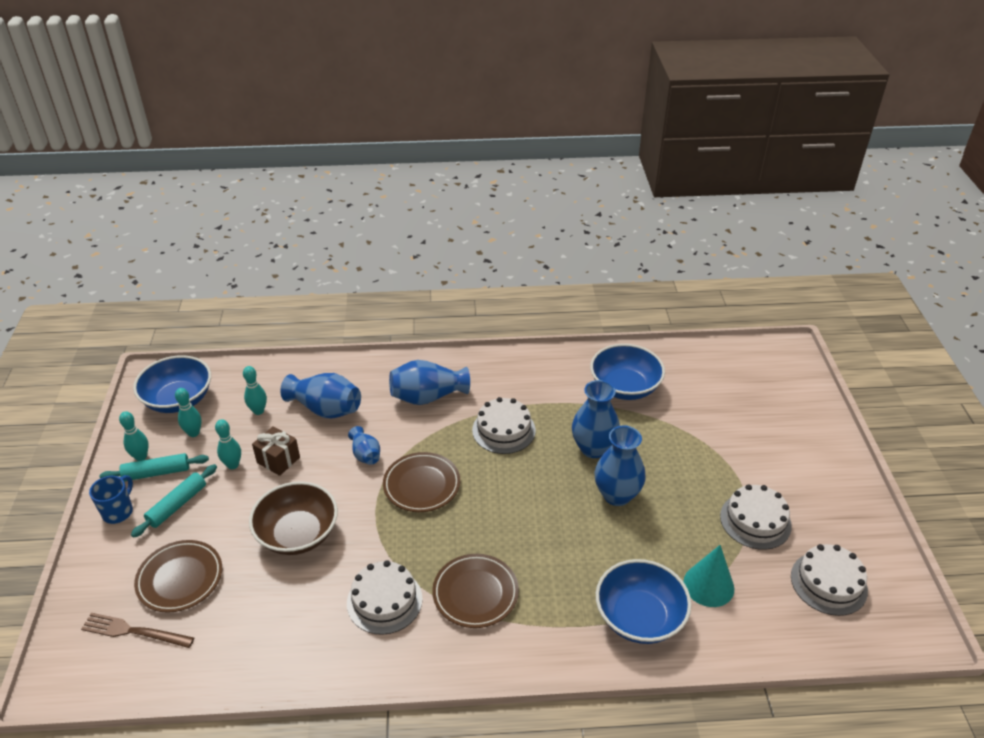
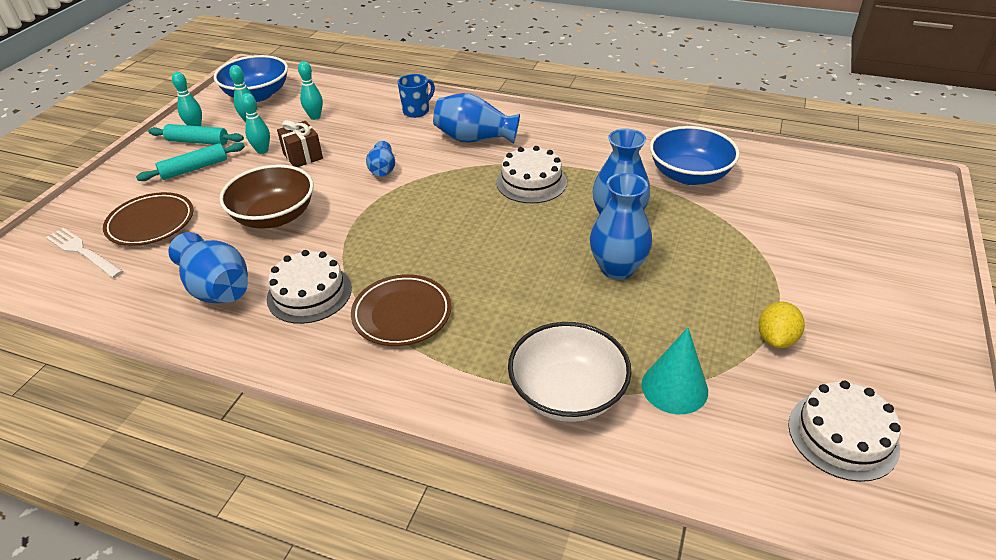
camera: 25 degrees right, 0 degrees up
(118, 511) = (146, 161): blue mug -> blue mug (417, 111)
(134, 631) = (83, 252): brown fork -> white fork
(325, 409) = (373, 128): blue vase -> blue vase (217, 289)
(422, 485) = (417, 207): brown plate -> none
(639, 617) = (567, 393): blue bowl -> white bowl
(755, 520) = (776, 339): white cake -> yellow lemon

